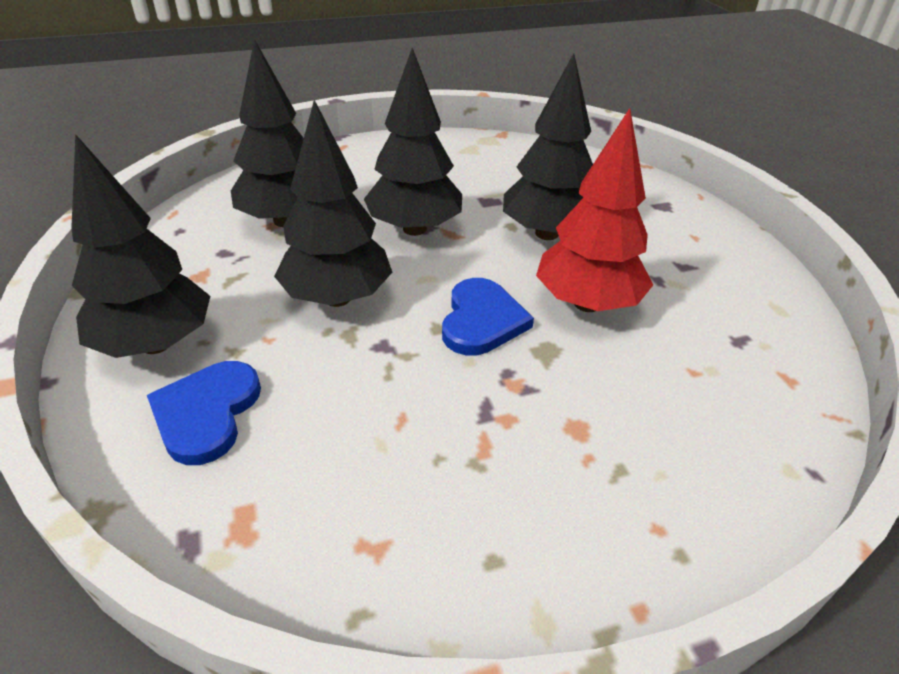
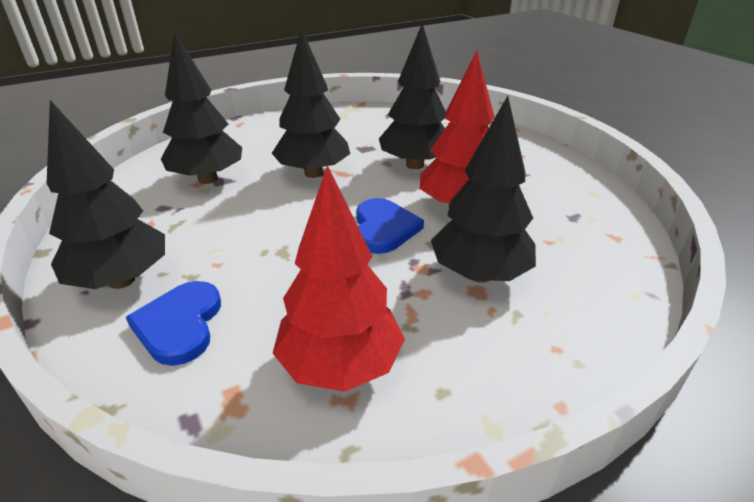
camera: 10 degrees left, 5 degrees down
(337, 298) = (266, 228): black tree -> black tree (479, 274)
(378, 501) = (340, 365): none -> red tree

